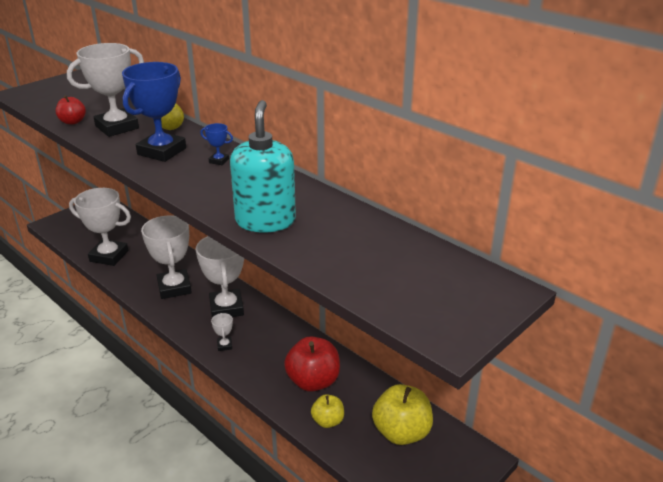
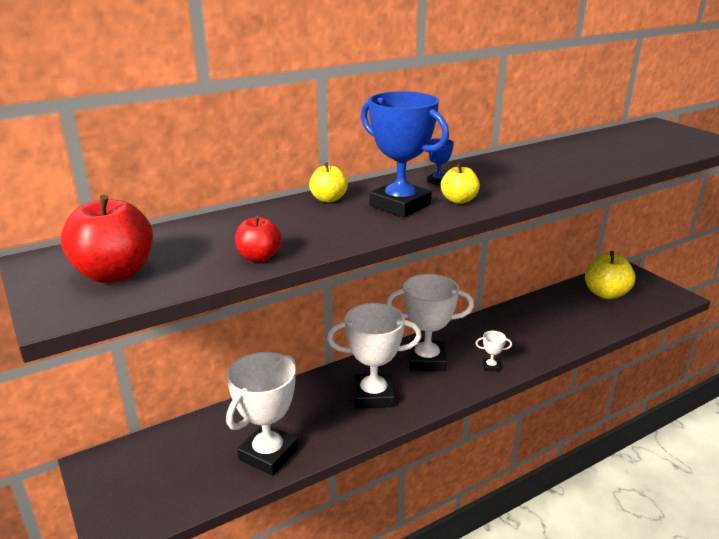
camera: 75 degrees left, 5 degrees down
(117, 127) = (305, 228): white trophy -> none
(265, 221) = (571, 172): turquoise soap dispenser -> none
(313, 381) = (547, 323): red apple -> red apple (115, 273)
(328, 421) = (596, 322): yellow apple -> yellow apple (458, 200)

